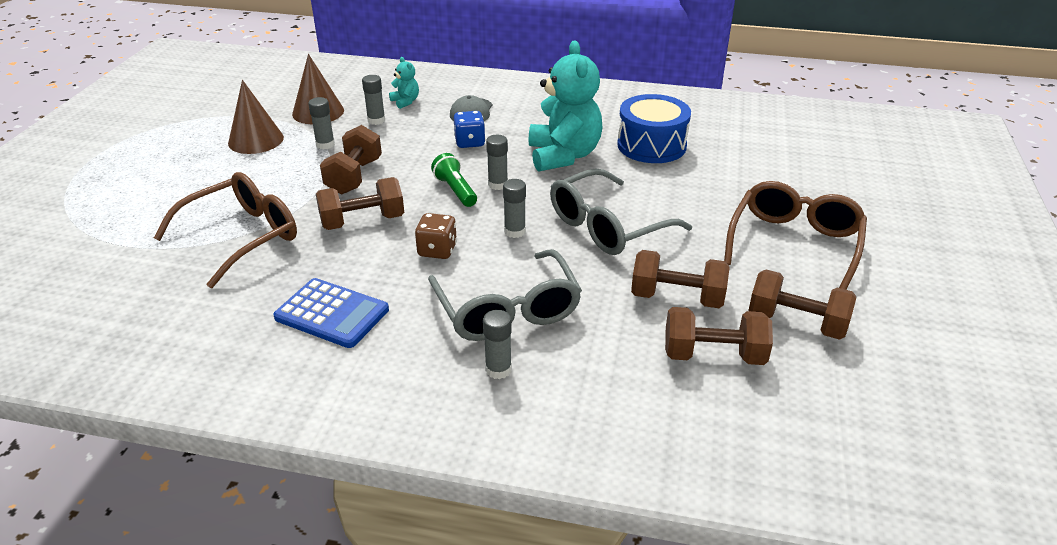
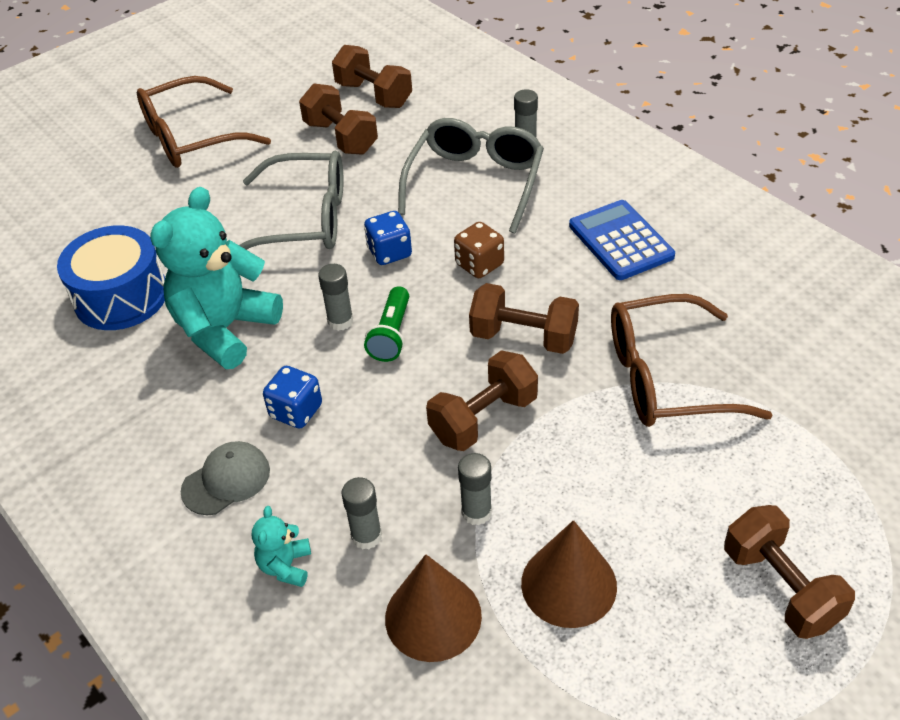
camera: 140 degrees left, 10 degrees up
(514, 231) = (389, 252): grey glue stick -> blue dice
(796, 323) = (291, 90): brown dumbbell -> brown dumbbell (780, 587)

